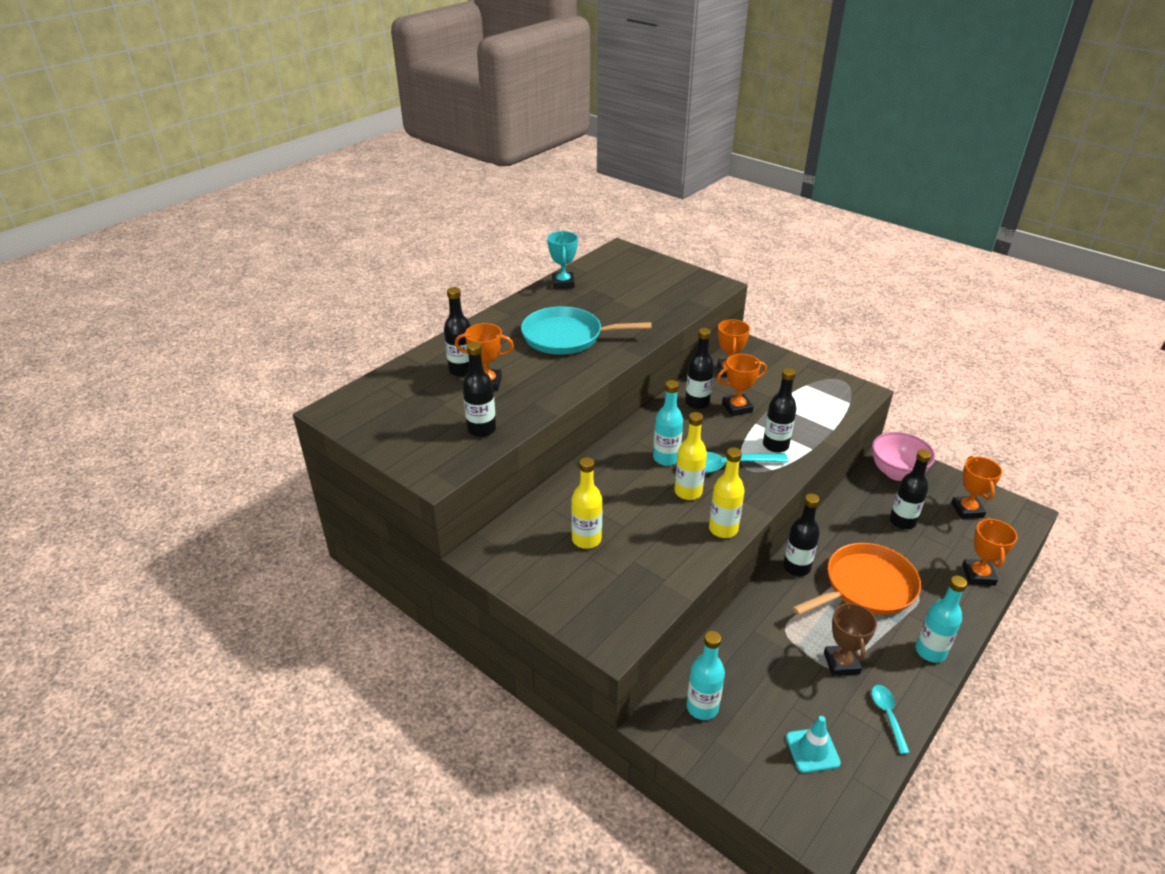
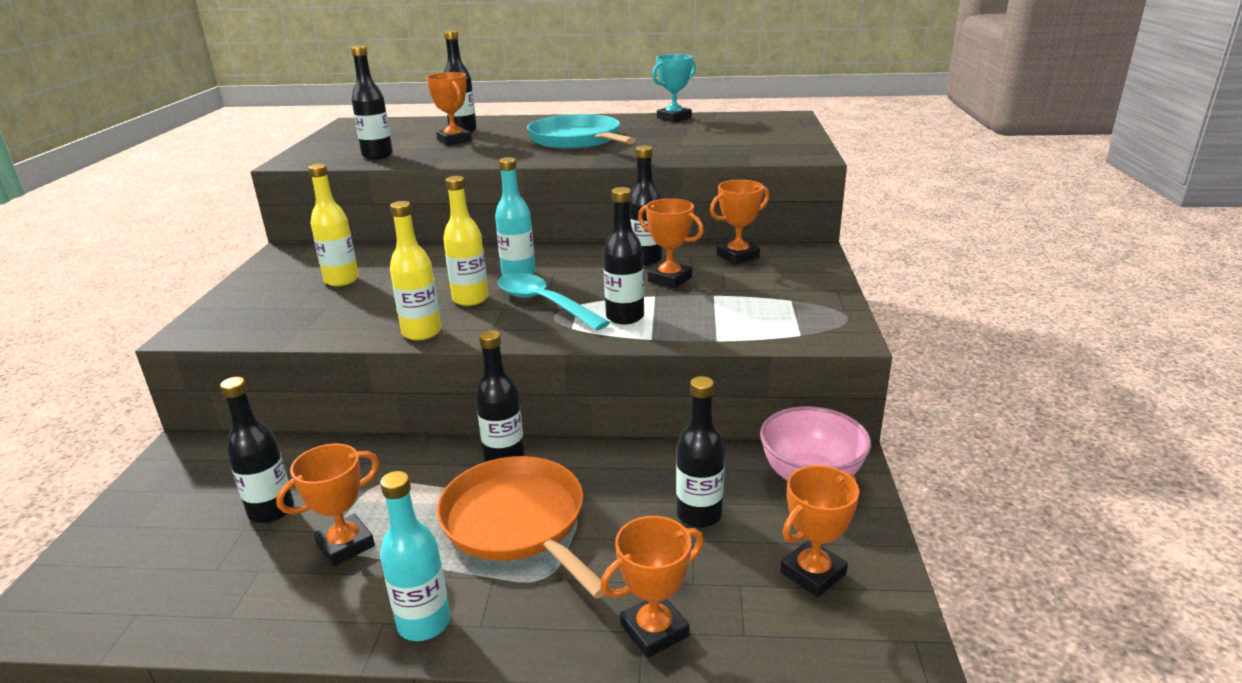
camera: 55 degrees right, 10 degrees down
(702, 707) = (215, 468): turquoise bottle -> none
(780, 689) = (271, 511): none -> black bottle
(812, 750) = (173, 566): turquoise traffic cone -> none
(841, 663) = (345, 545): brown trophy -> orange trophy
(866, 586) = (517, 522): orange pan -> orange pan turned 150 degrees counterclockwise
(887, 715) = (264, 615): turquoise spoon -> none

